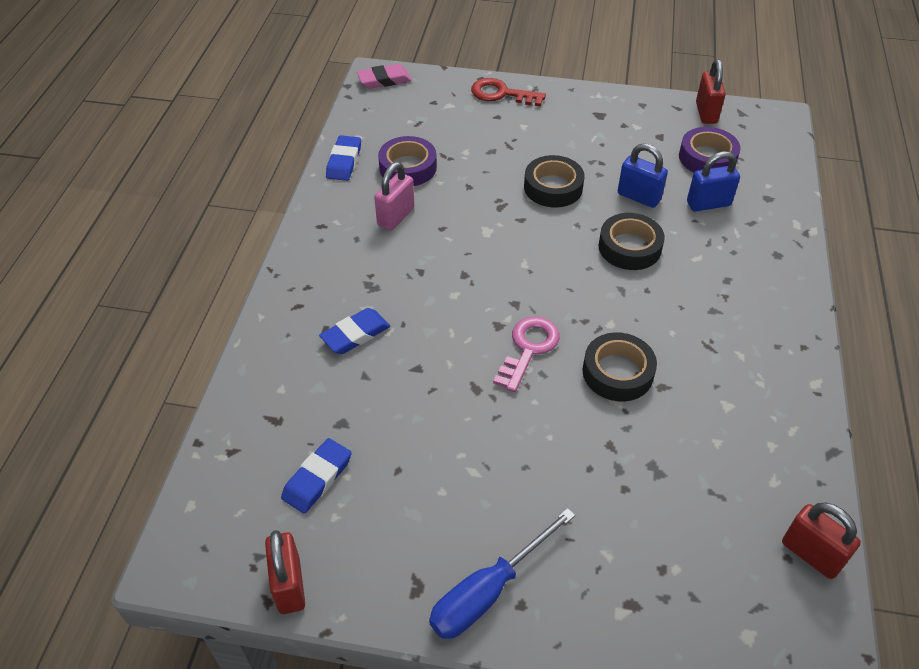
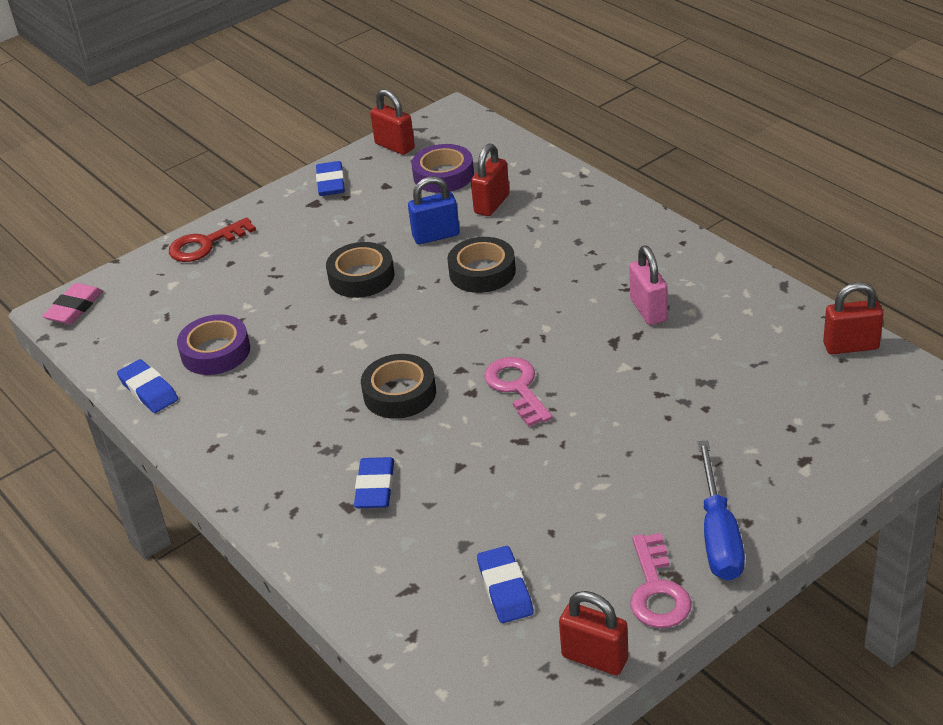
camera: 45 degrees left, 10 degrees down
(391, 584) = (657, 590): none -> pink key
(396, 217) = (267, 391): pink padlock -> pink padlock (648, 310)
(617, 372) = (597, 350): black tape -> black tape (399, 393)
(629, 108) = (331, 183): none -> blue eraser
(708, 204) = (491, 204): blue padlock -> red padlock

